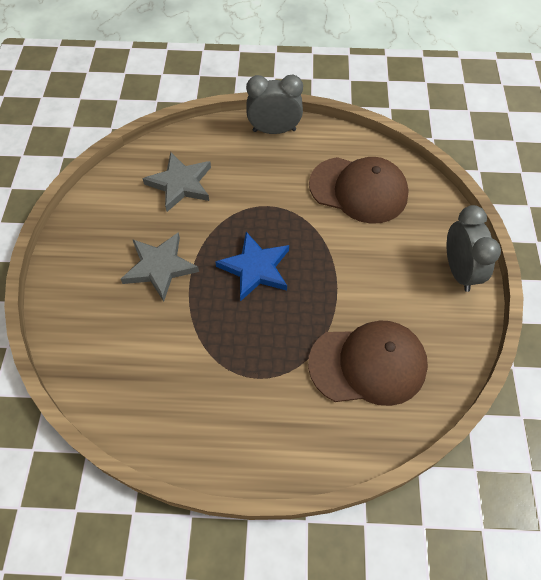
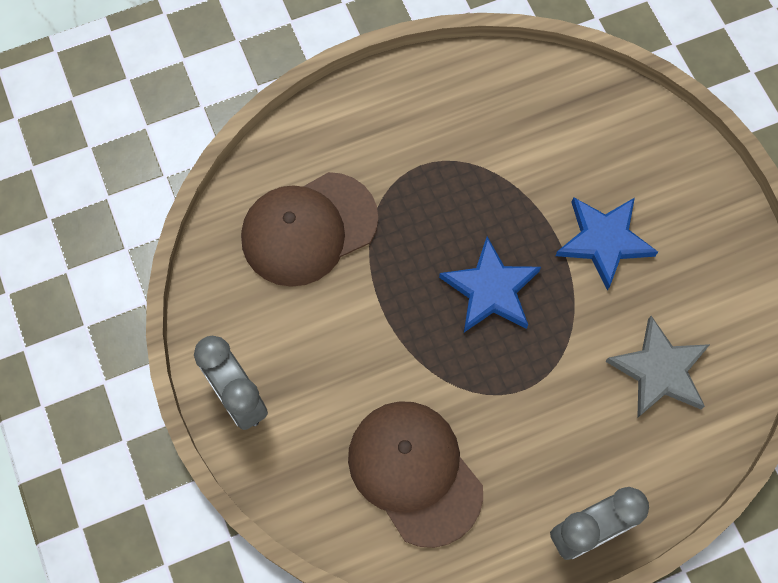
camera: 155 degrees right, 10 degrees up
(160, 267) = (604, 241): grey star -> blue star
(359, 190) = (414, 472): brown cap -> brown cap turned 60 degrees clockwise

